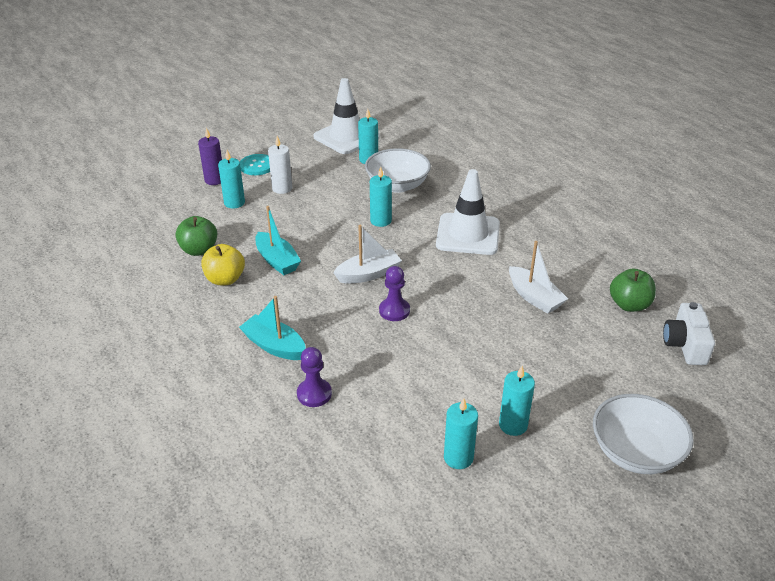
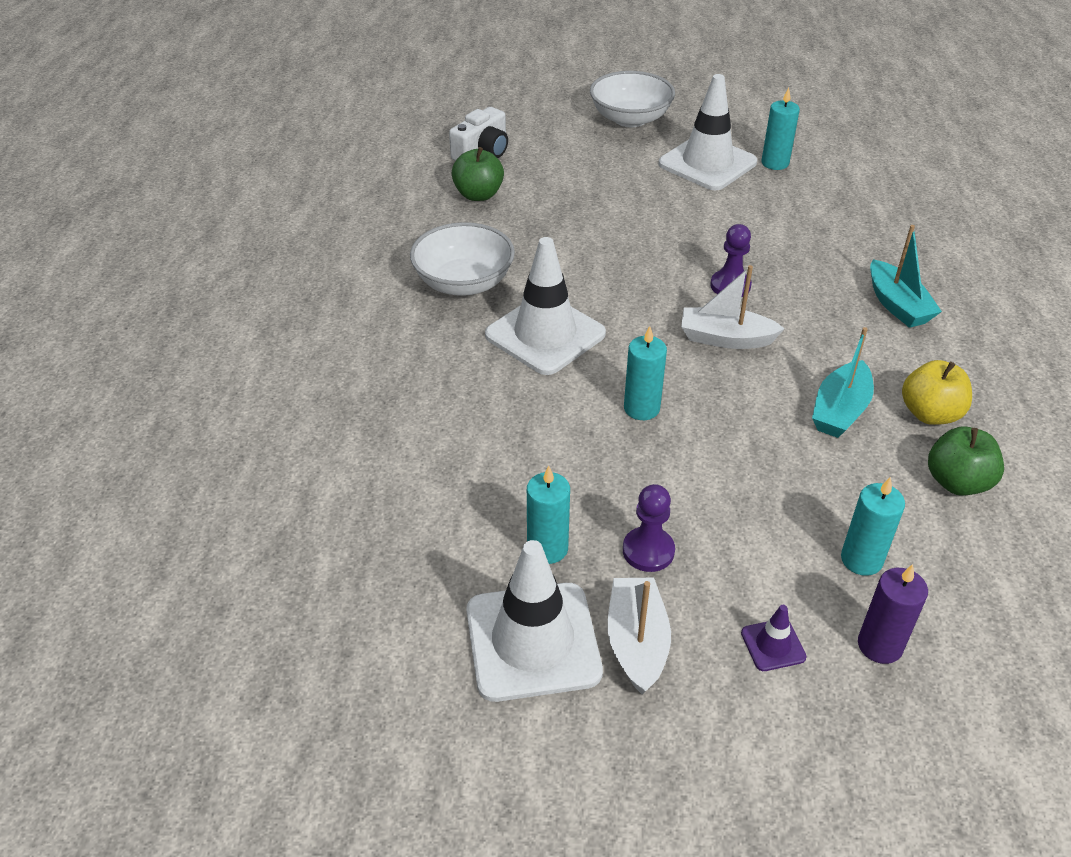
camera: 145 degrees left, 5 degrees up
(257, 166) = (773, 645): turquoise button -> purple traffic cone
(277, 261) = (840, 410): turquoise boat -> turquoise boat turned 150 degrees counterclockwise
(282, 188) = (756, 553): white candle -> none
(314, 394) = (876, 247): purple pawn -> purple pawn (648, 551)
(397, 185) = (554, 462): white bowl -> white bowl (464, 282)
(513, 425) = (707, 163): turquoise candle -> white traffic cone
(534, 297) = (561, 237): white boat -> white boat (637, 643)

